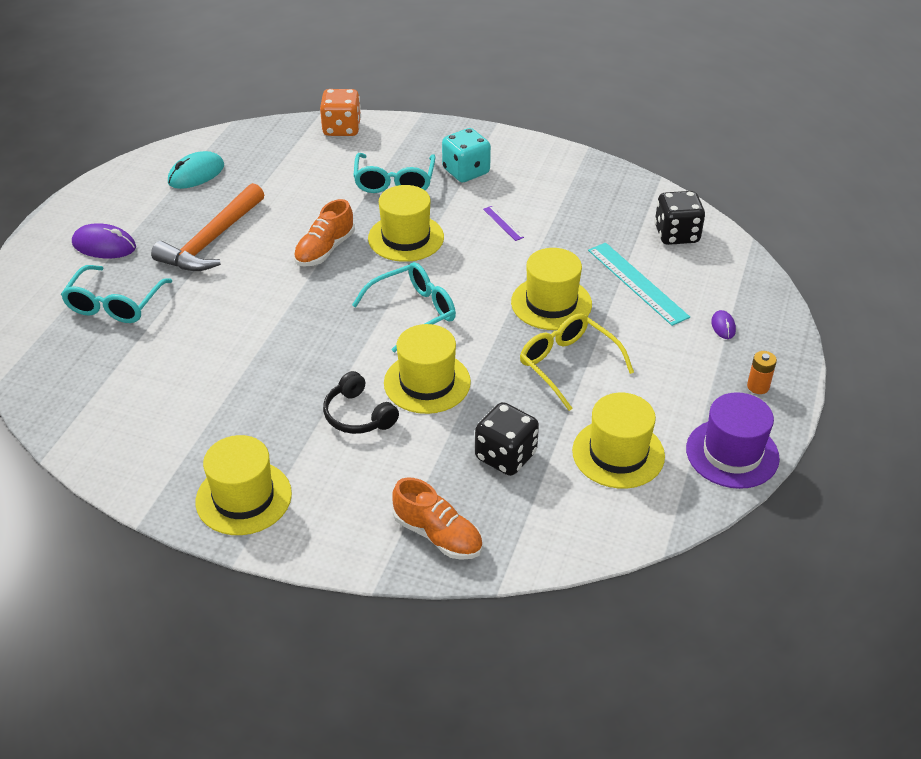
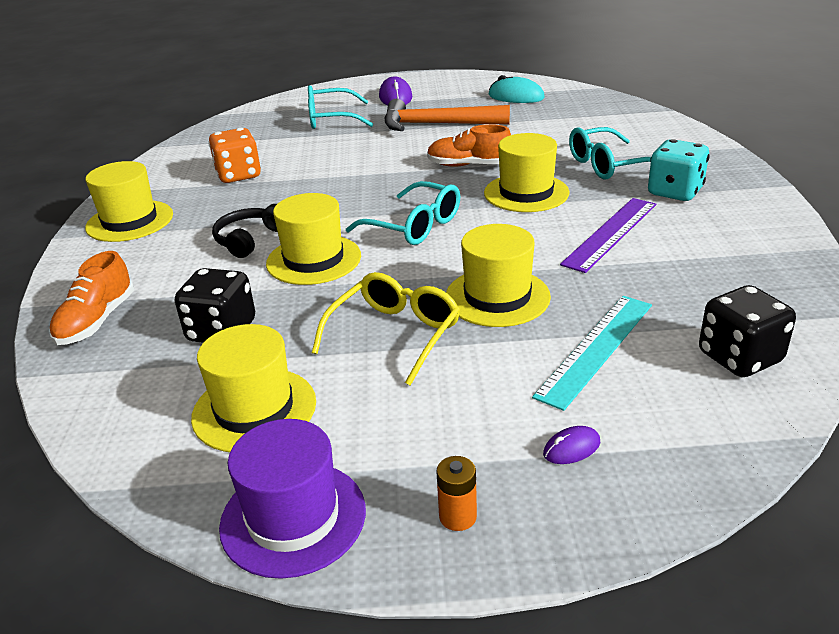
camera: 70 degrees right, 10 degrees down
(342, 129) = (658, 124): orange dice -> orange dice (238, 175)
(503, 223) = (610, 233): purple ruler -> purple ruler, size x2.12

